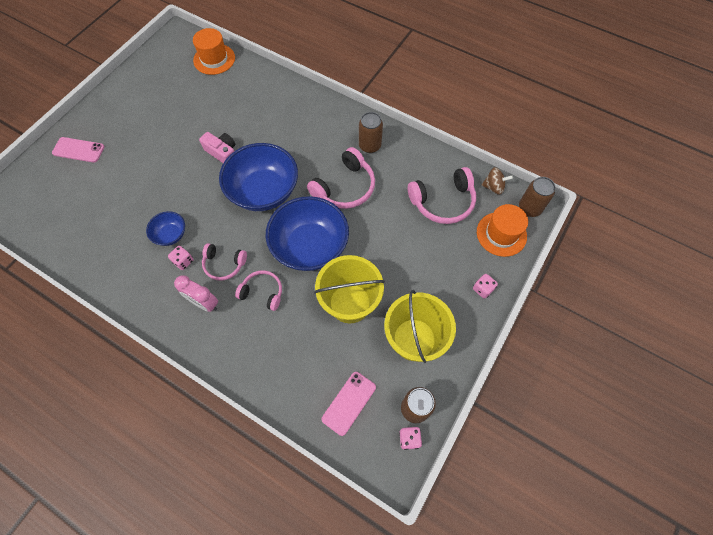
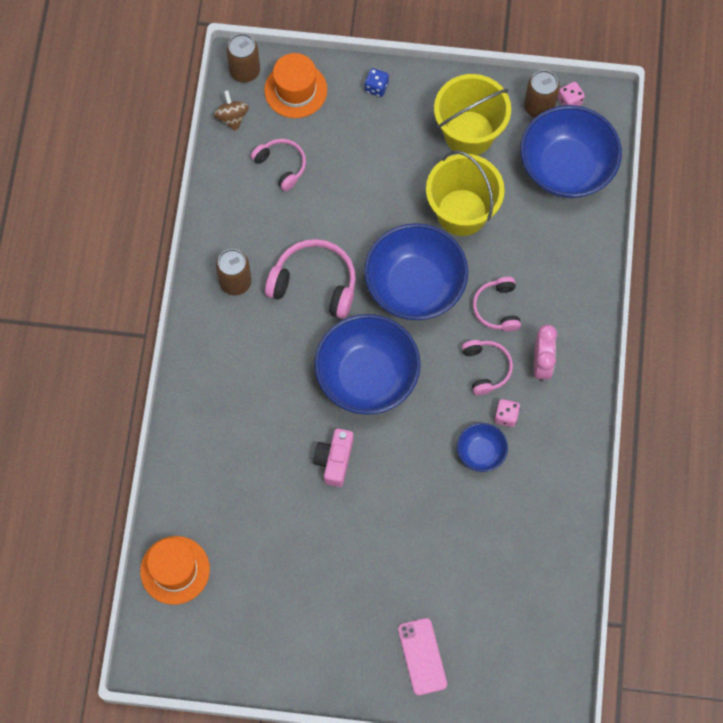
camera: 115 degrees left, 5 degrees up
(349, 403) = (566, 167): pink phone -> blue bowl
(443, 202) = (281, 165): pink headphones -> pink headphones, size x0.62
(482, 289) = (376, 87): pink dice -> blue dice

